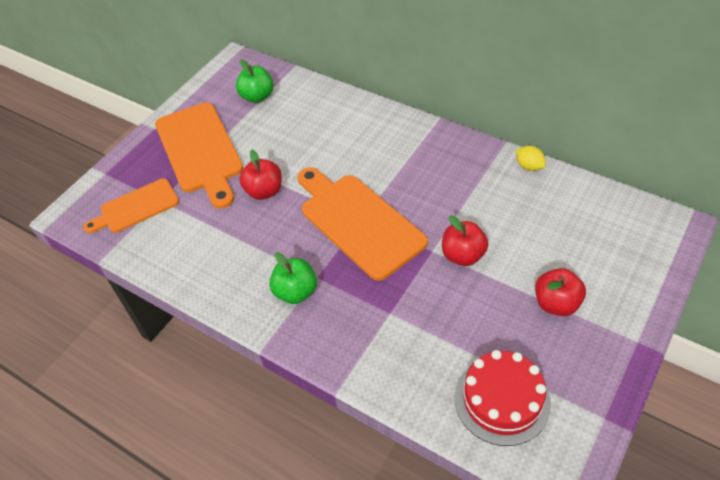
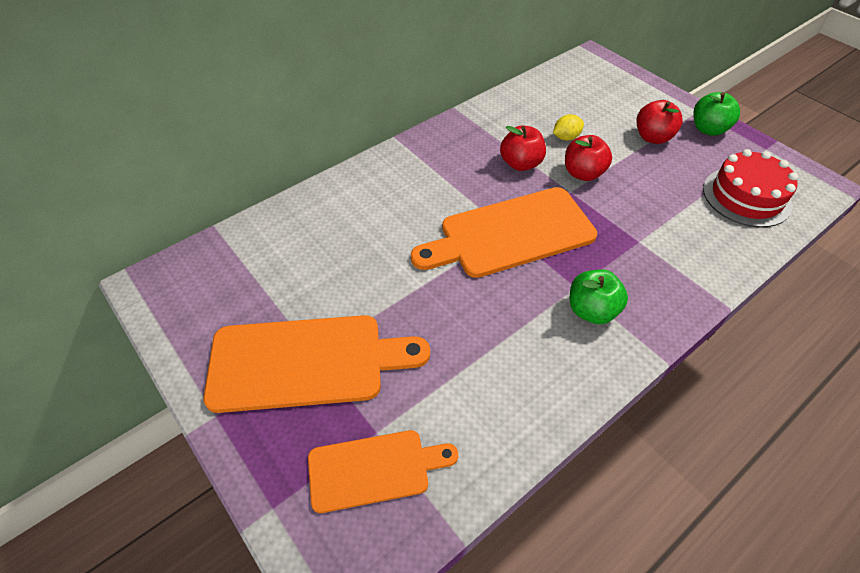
camera: 75 degrees left, 0 degrees up
(136, 207) = (375, 469): orange cutting board -> orange cutting board turned 90 degrees counterclockwise
(257, 97) = (243, 276): green apple -> green apple (708, 129)
(264, 191) = (422, 306): red apple -> red apple (520, 164)
(529, 166) = (493, 104): yellow lemon -> yellow lemon (566, 137)

